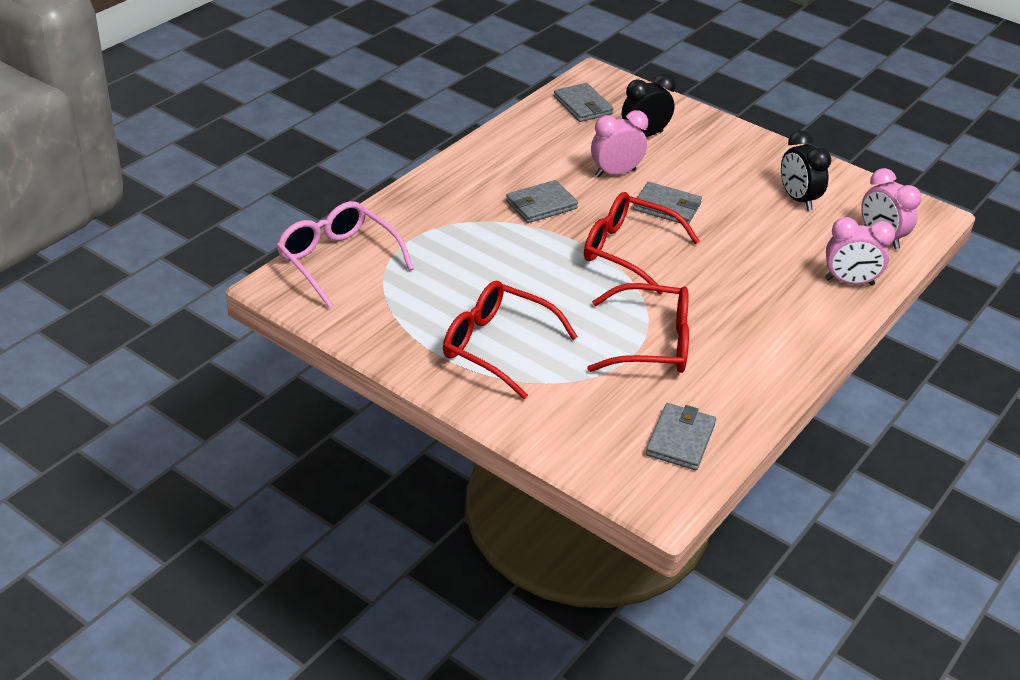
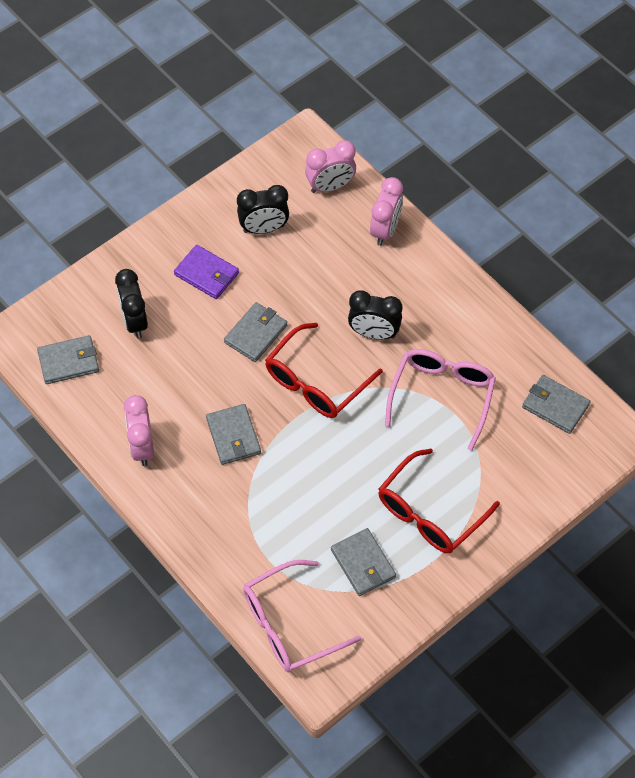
camera: 75 degrees left, 20 degrees up
(420, 303) = (363, 564): none -> grey wallet
(615, 173) = (193, 362): pink clock -> pink clock (142, 447)
(652, 343) = (442, 396): red glasses -> pink glasses
(708, 285) = (374, 333): none -> black clock
(721, 170) = (207, 274): none -> purple wallet

